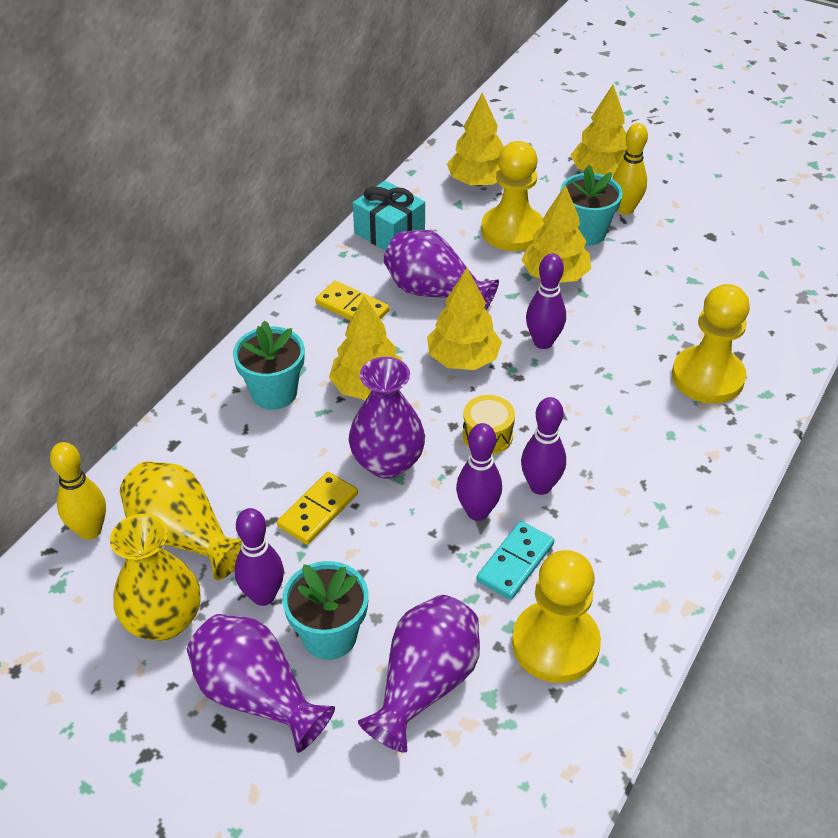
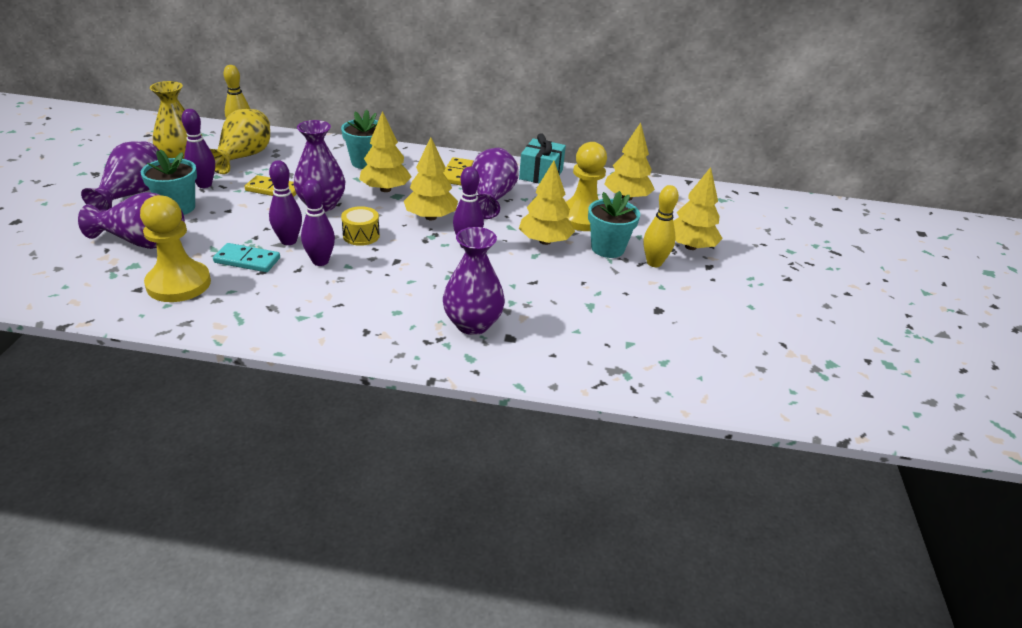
camera: 65 degrees right, 10 degrees down
(707, 377) = (472, 324): yellow pawn -> purple vase

